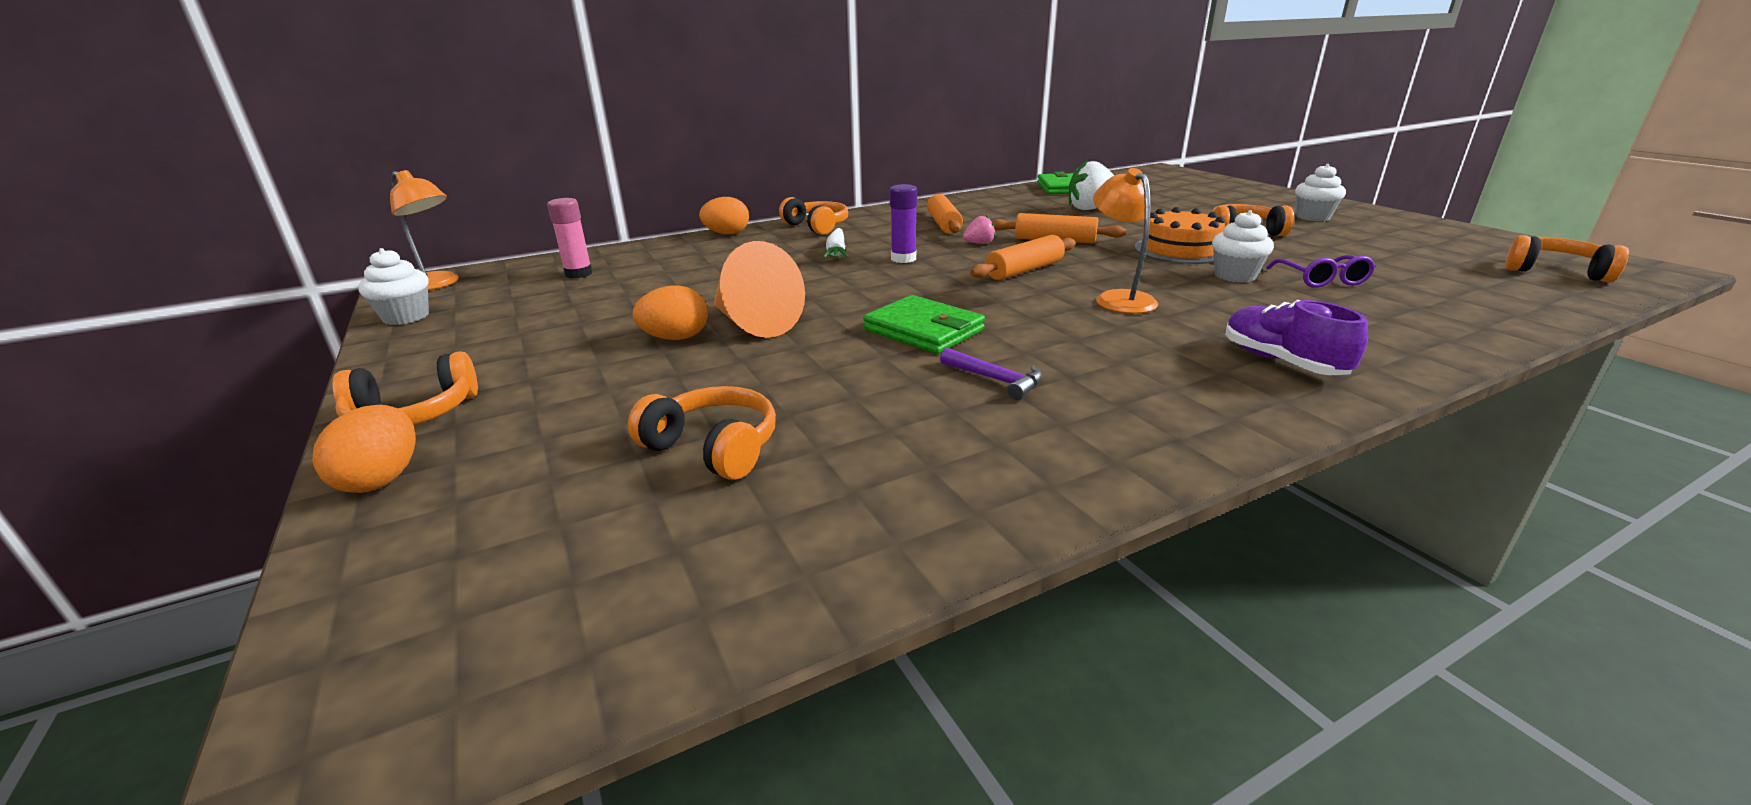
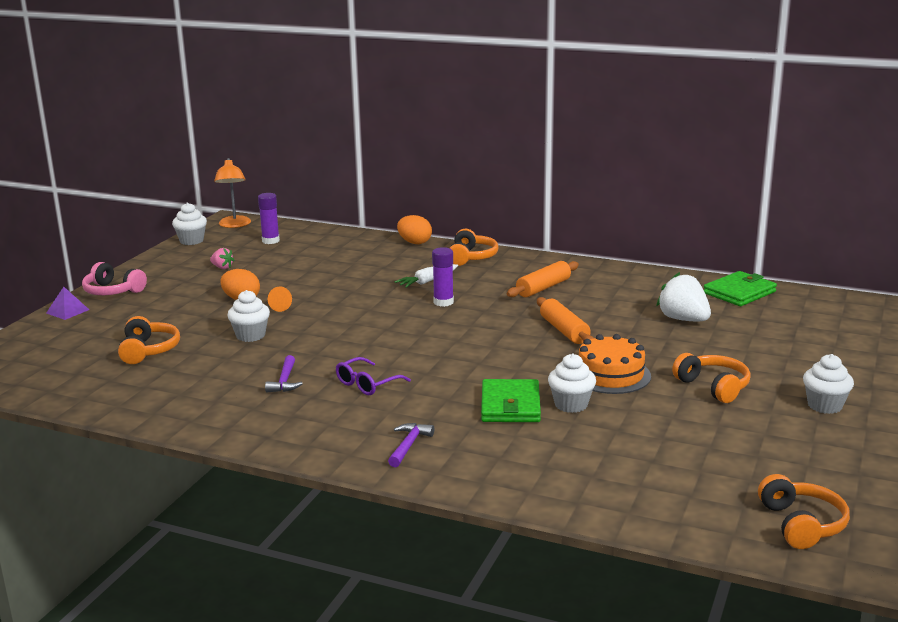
camera: 50 degrees right, 5 degrees down
(382, 479) = (67, 311): orange egg -> purple pyramid
(413, 415) = (112, 291): orange headphones -> pink headphones
(542, 281) = (270, 241): none -> purple glue stick
(578, 274) = (292, 243): pink glue stick -> none
(753, 323) = (282, 306): orange cone -> orange cone, size x0.43
(807, 362) = (250, 336): none -> white cupcake
(923, 330) = (328, 346): green wallet -> green wallet (510, 405)
(979, 243) = (514, 311): pink strawberry -> pink strawberry (222, 267)
(1024, 270) = (475, 340): orange rolling pin -> none
(1118, 298) = (460, 380): orange lamp -> none
(1281, 362) = (409, 445): purple shoe -> purple hammer
(1321, 280) = (610, 435): purple glasses -> purple glasses (367, 384)

